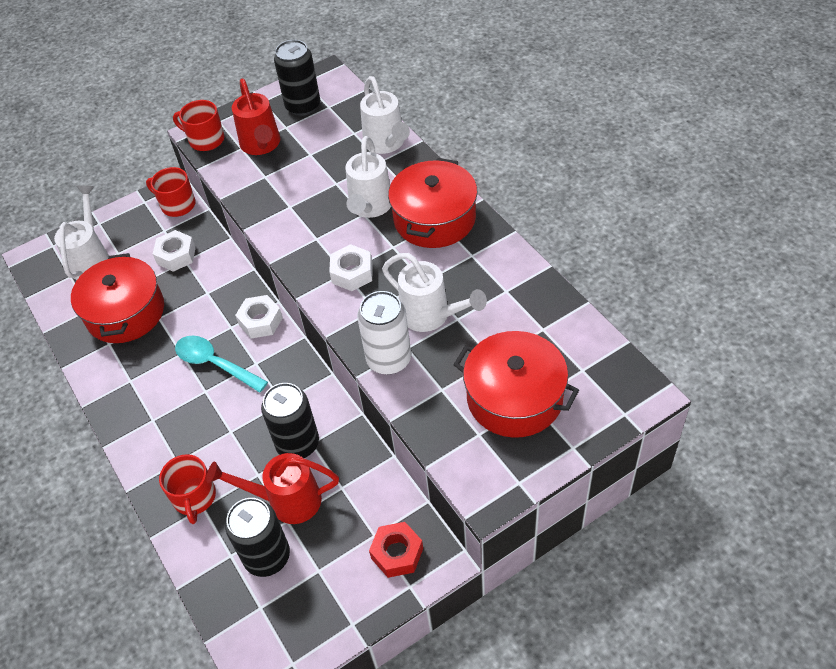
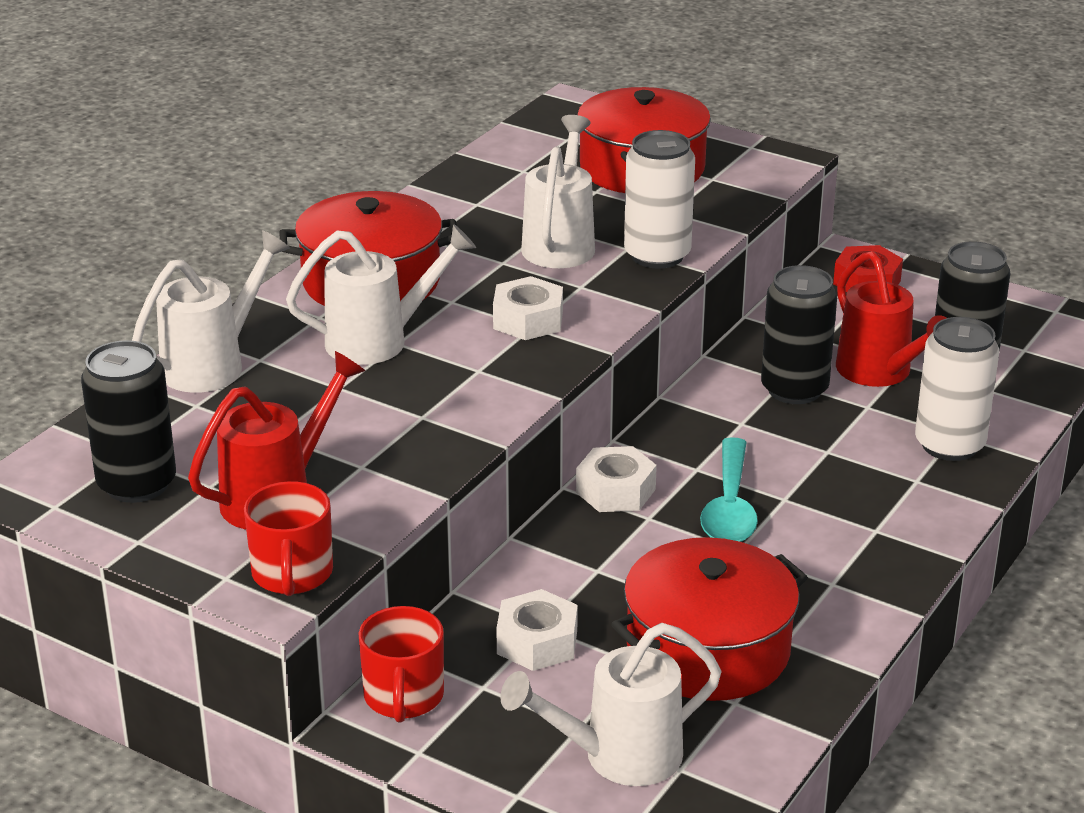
camera: 120 degrees left, 20 degrees down
(194, 497) = (949, 445): red mug -> white can

